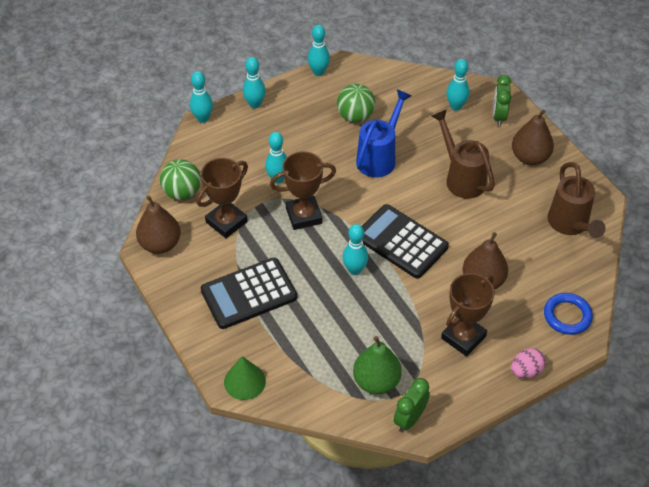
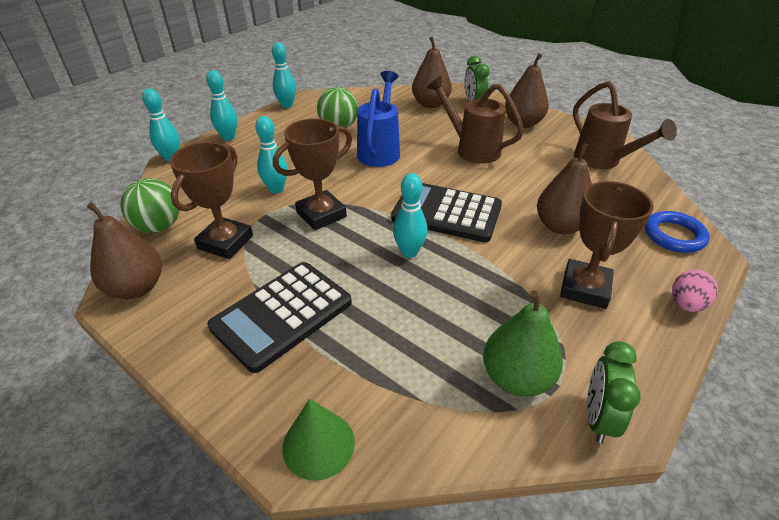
camera: 20 degrees left, 10 degrees down
(456, 106) = (430, 104): turquoise bowling pin -> brown pear

